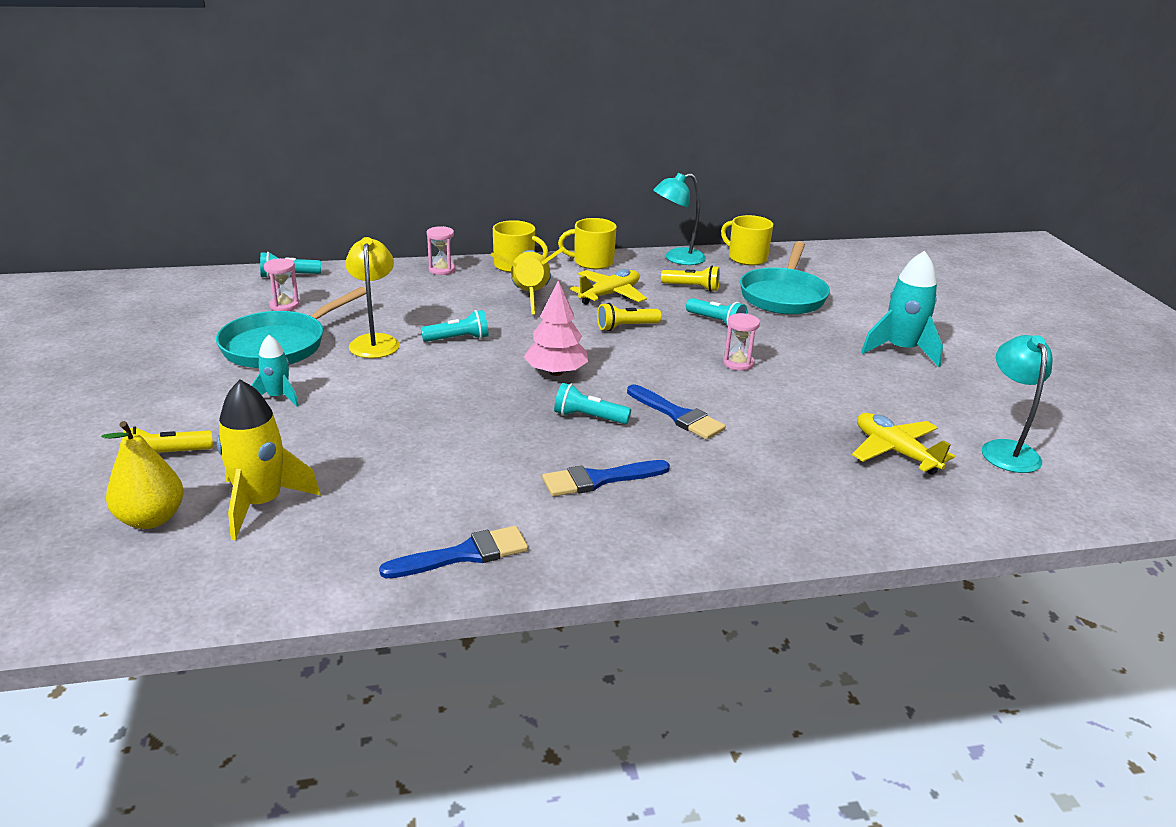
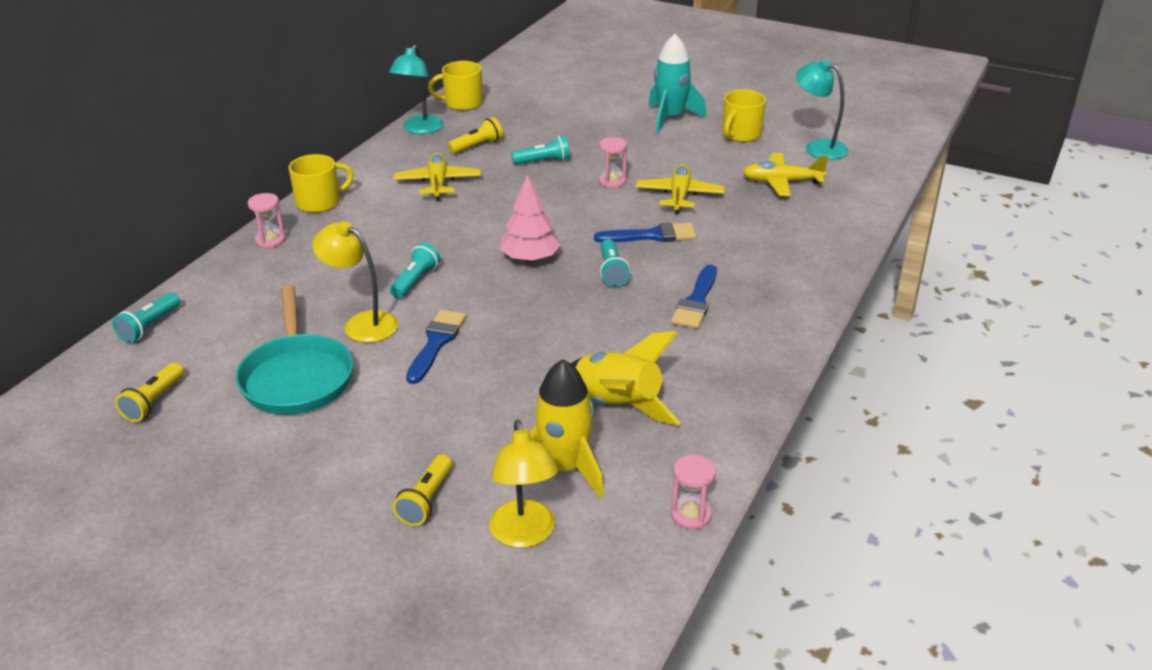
camera: 50 degrees left, 5 degrees up
(151, 519) = (524, 535): yellow pear -> yellow lamp
(278, 397) = (397, 408): turquoise rocket -> none
(284, 305) = (215, 349): pink hourglass -> pink hourglass (691, 515)
(464, 554) = (728, 393): blue brush -> blue brush (436, 343)
(529, 296) = (387, 219): yellow rocket -> yellow rocket (617, 406)
(588, 417) = (612, 271): turquoise flashlight -> turquoise flashlight turned 60 degrees counterclockwise
(592, 262) = (369, 166): yellow mug -> yellow mug (740, 134)
(626, 327) = (500, 200): yellow flashlight -> yellow flashlight (154, 402)
(769, 404) = (679, 196): none -> yellow plane
(783, 295) = (541, 119): turquoise pan -> none

